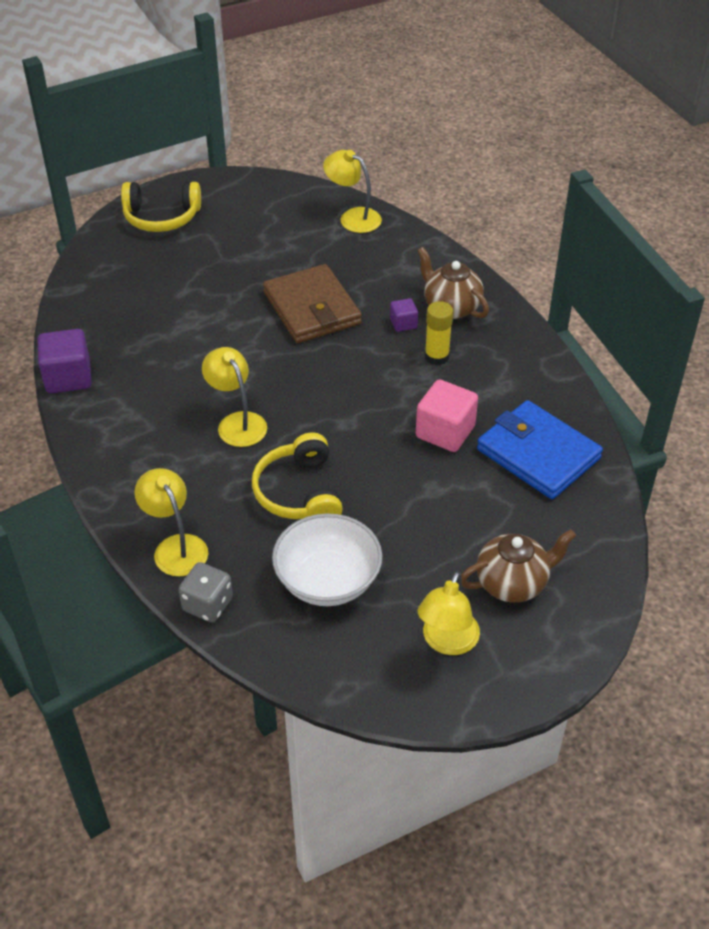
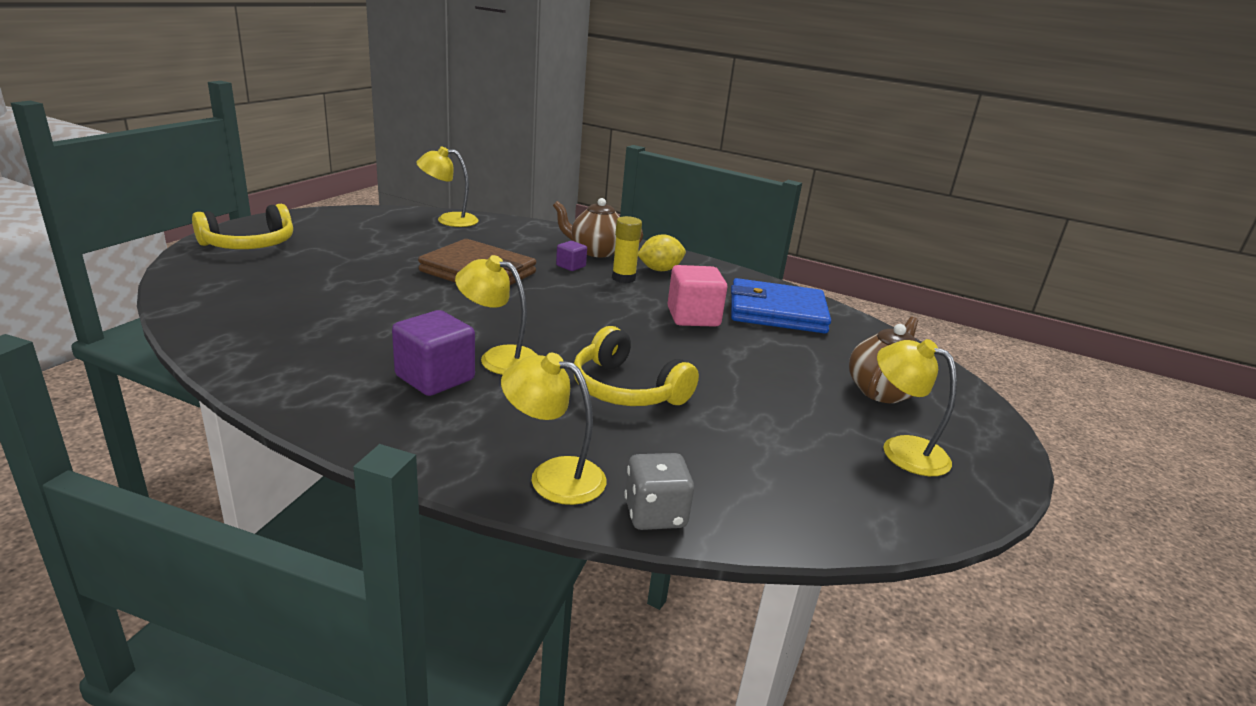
camera: 40 degrees left, 20 degrees down
(68, 377) = (247, 373): purple cube -> purple cube (435, 378)
(328, 581) = (744, 445): white bowl -> none
(447, 642) = (902, 449): yellow lamp -> yellow lamp turned 150 degrees clockwise
(487, 355) = (659, 270): none -> yellow lemon

